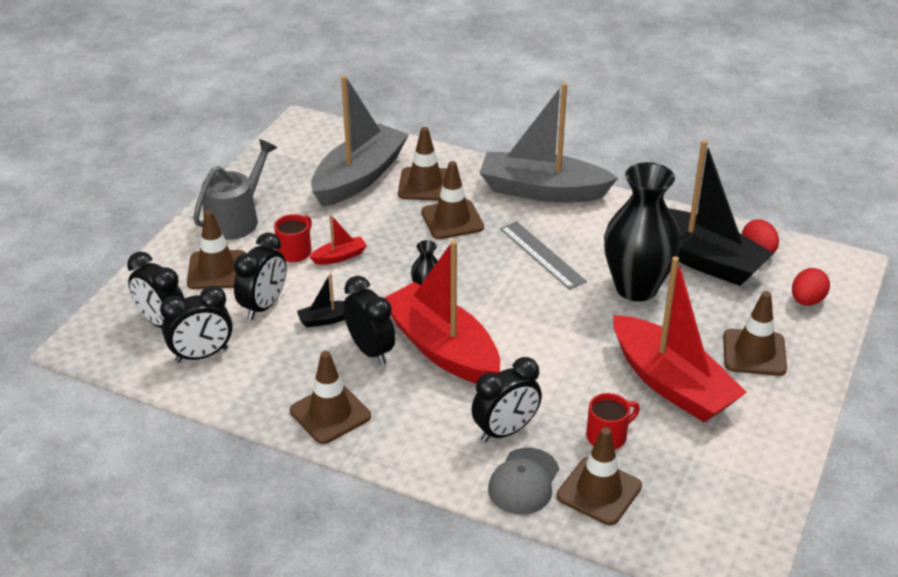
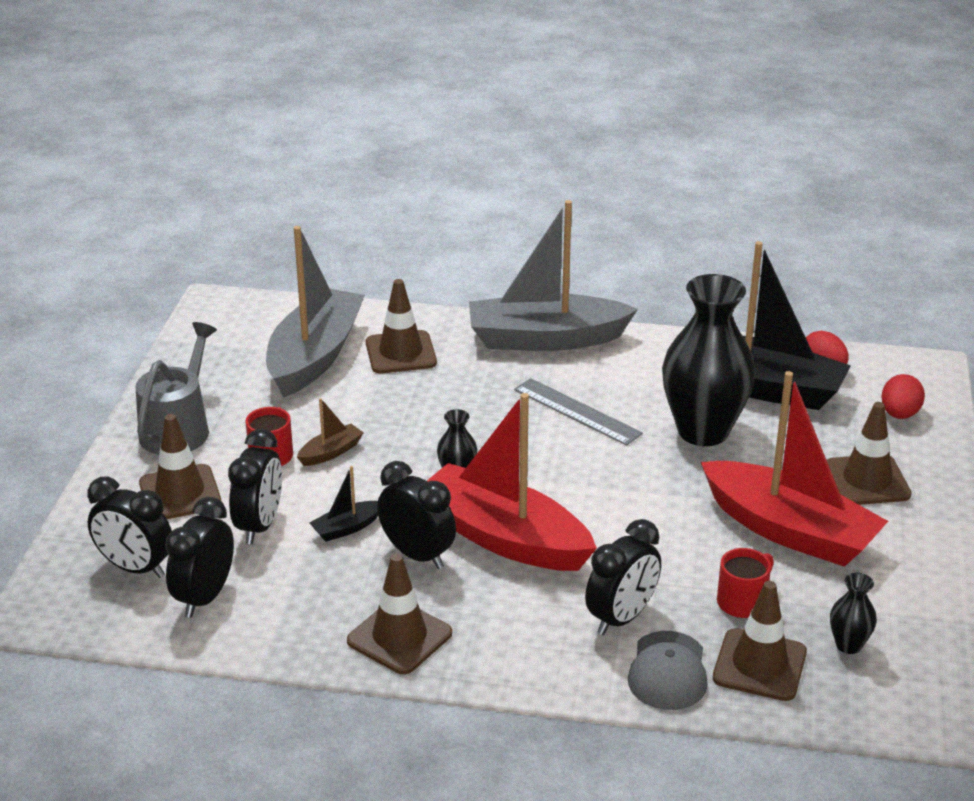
camera: 15 degrees left, 5 degrees down
(202, 355) = (205, 597): black clock -> black clock turned 150 degrees clockwise
(339, 257) = (330, 452): red boat -> brown boat
(452, 220) = (451, 388): brown traffic cone -> none
(679, 489) = (848, 645): none -> black vase

